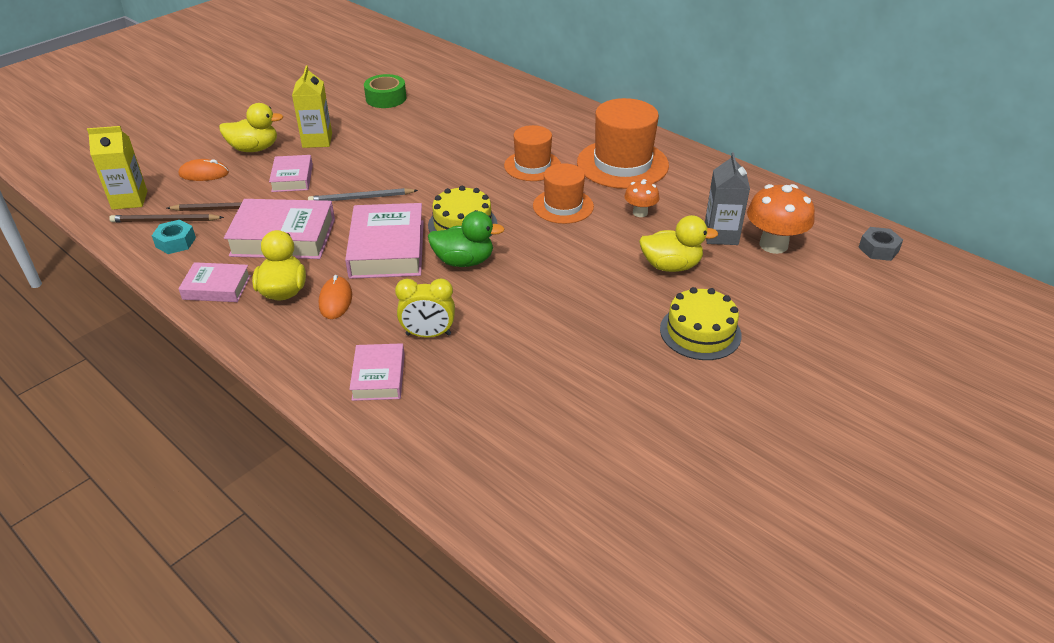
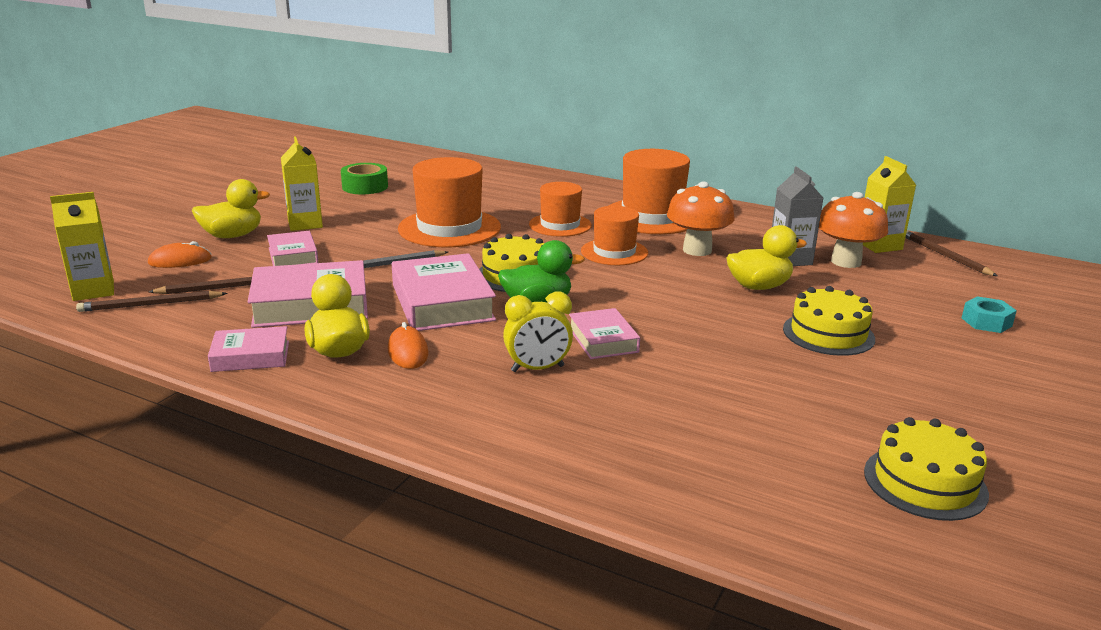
camera: 15 degrees left, 15 degrees down
(176, 242) = (174, 322): turquoise nut -> turquoise nut (986, 322)
(378, 377) = (503, 412): pink book -> pink book (603, 340)
(434, 159) = (449, 228): none -> orange hat
(640, 213) = (697, 250): orange mushroom -> orange mushroom, size x1.77
(679, 509) = (925, 482): none -> yellow cake
(820, 227) = (879, 245): none -> yellow carton
(878, 249) = (944, 256): grey nut -> brown pencil

